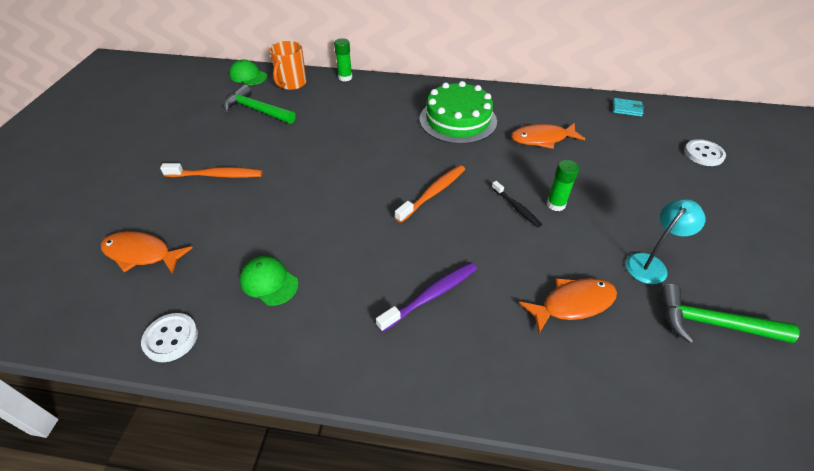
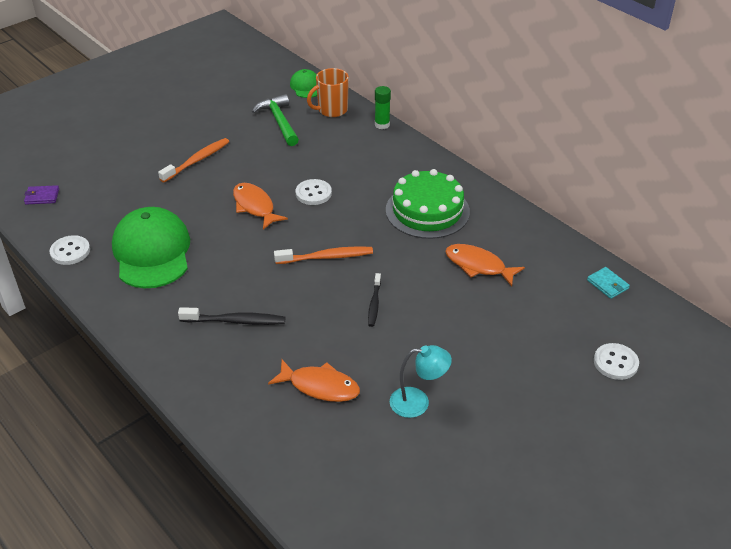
camera: 40 degrees right, 5 degrees down
(66, 299) = (42, 196): none -> purple wallet
(141, 254) = (102, 191): orange fish -> orange fish (255, 206)
(216, 175) = (196, 161): orange toothbrush -> orange toothbrush turned 90 degrees counterclockwise
(269, 282) = (152, 252): green cap -> green cap, size x2.03
(357, 150) = (313, 193): none -> white button
(430, 296) = (235, 321): purple toothbrush -> black toothbrush
(556, 204) = (409, 320): green glue stick -> none
(711, 323) = (400, 463): green hammer -> none

